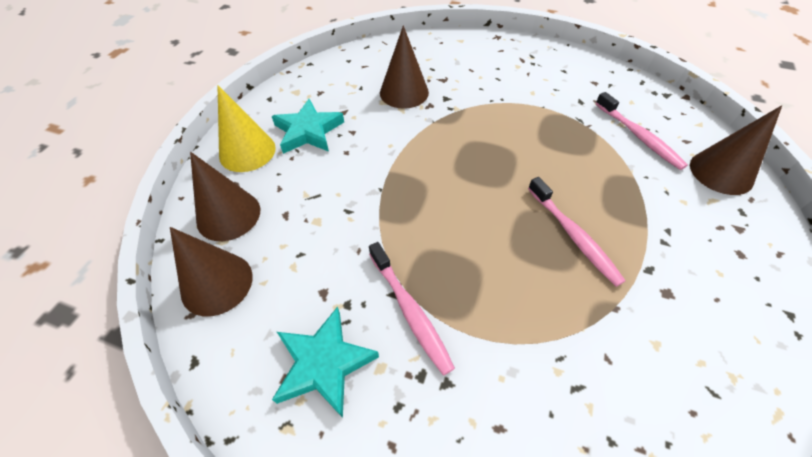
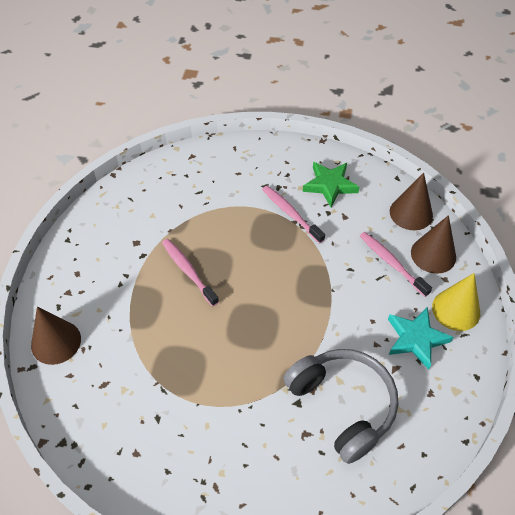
camera: 170 degrees right, 0 degrees up
(324, 364) = (330, 185): turquoise star -> green star
(404, 92) = (343, 405): brown cone -> grey headphones
(639, 136) = (112, 374): pink toothbrush -> pink toothbrush (391, 263)

